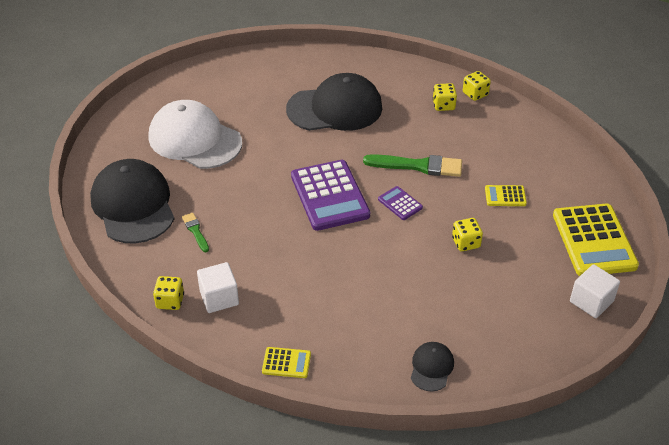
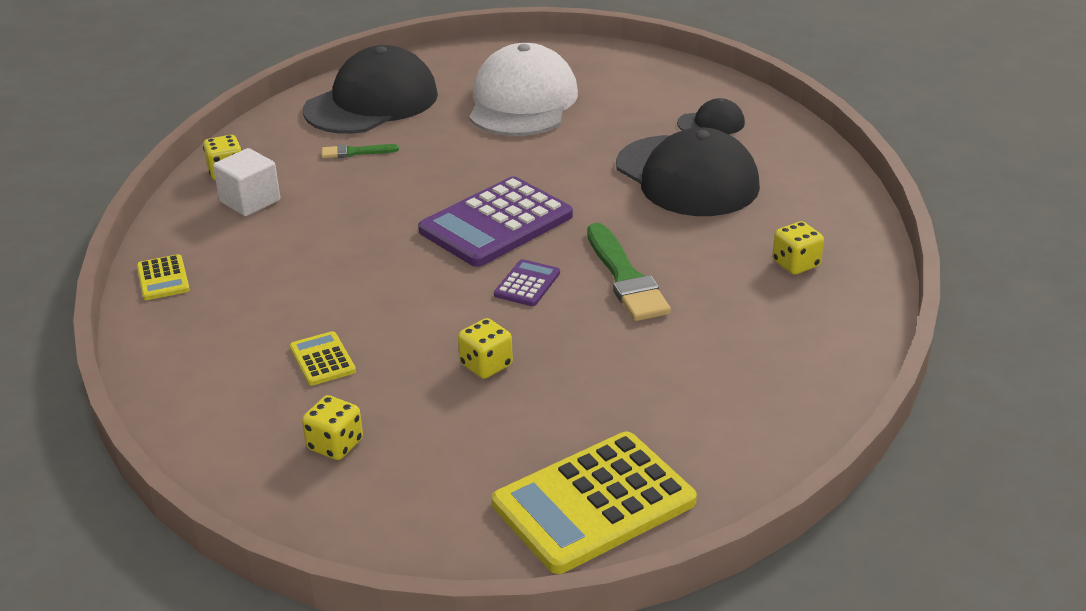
camera: 65 degrees right, 10 degrees down
(195, 231) = (355, 152): green brush -> green brush turned 135 degrees counterclockwise
(431, 367) = (207, 397): black cap -> black cap (711, 123)
(475, 94) = (860, 286): yellow dice -> yellow dice (335, 445)
(505, 196) = (627, 378): yellow calculator -> yellow calculator (322, 359)
(591, 301) = (437, 532): white cube -> none

